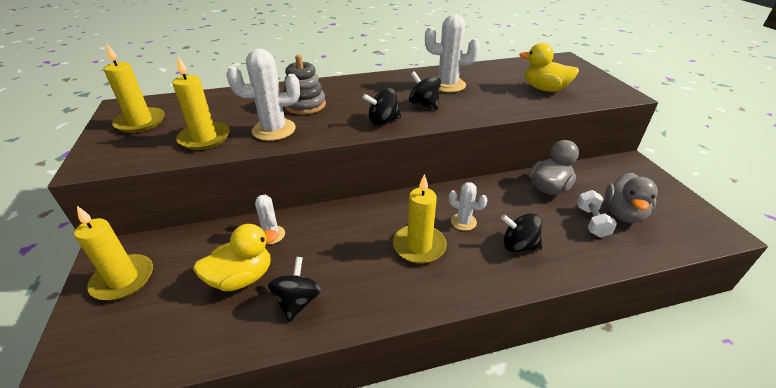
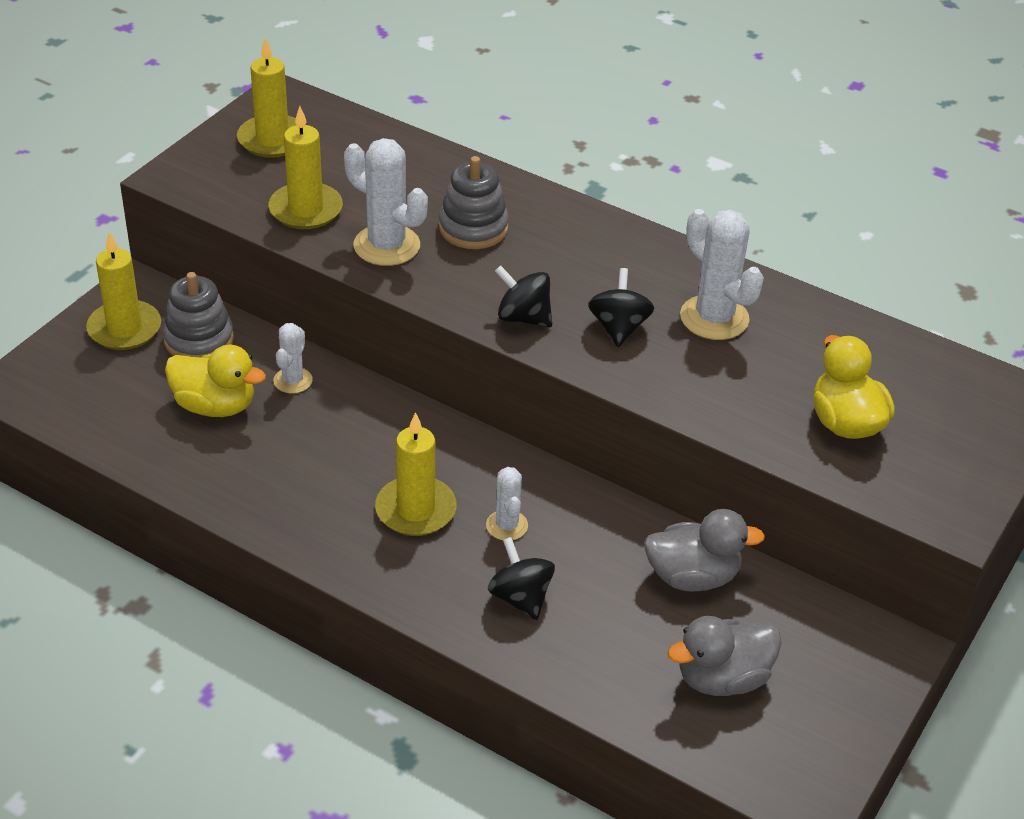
camera: 45 degrees right, 5 degrees up
(186, 252) = (199, 340): none -> grey stacking toy
(297, 301) = (233, 467): black spinning top -> none
(591, 222) = (659, 651): white dumbbell -> none

